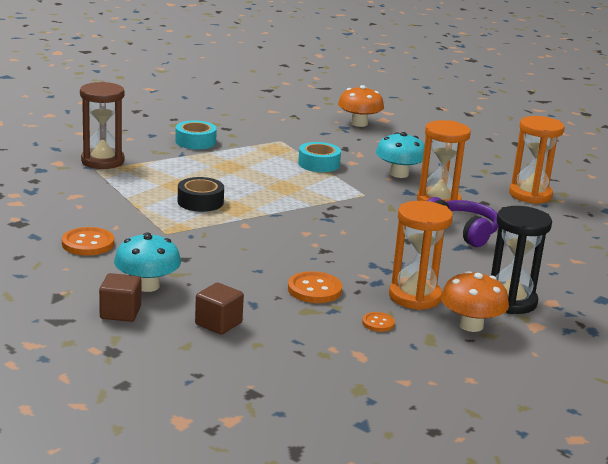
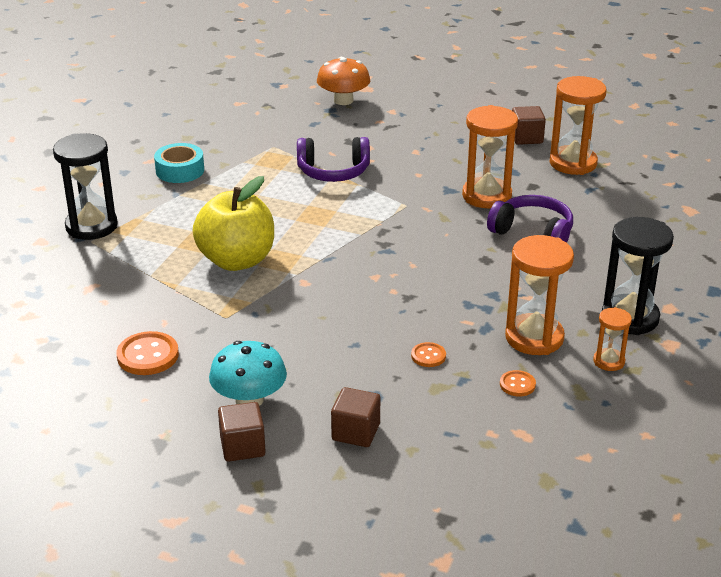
camera: 15 degrees left, 10 degrees up
(102, 161) = (91, 226): brown hourglass -> black hourglass
(200, 202) = (237, 260): black tape -> yellow apple
(314, 290) = (428, 356): orange button -> orange button, size x0.57
(319, 164) = (333, 172): turquoise tape -> purple headphones
(399, 174) = (425, 166): turquoise mushroom -> none
(470, 325) = (609, 361): orange mushroom -> orange hourglass
(500, 172) = (526, 138): none -> brown cube

